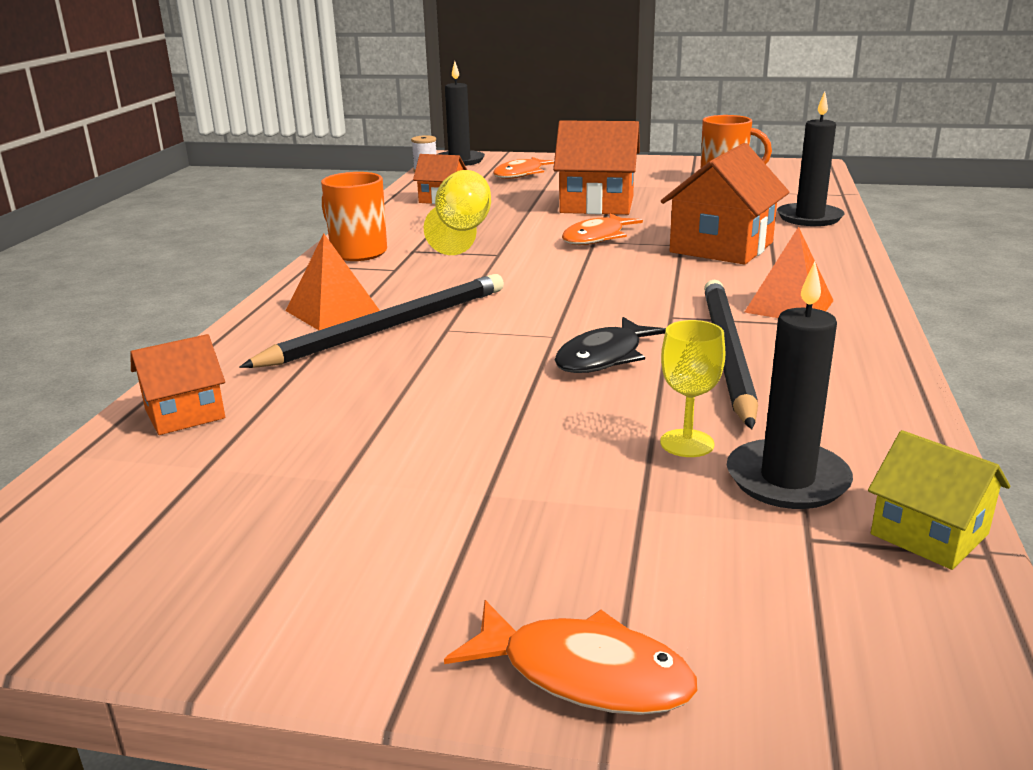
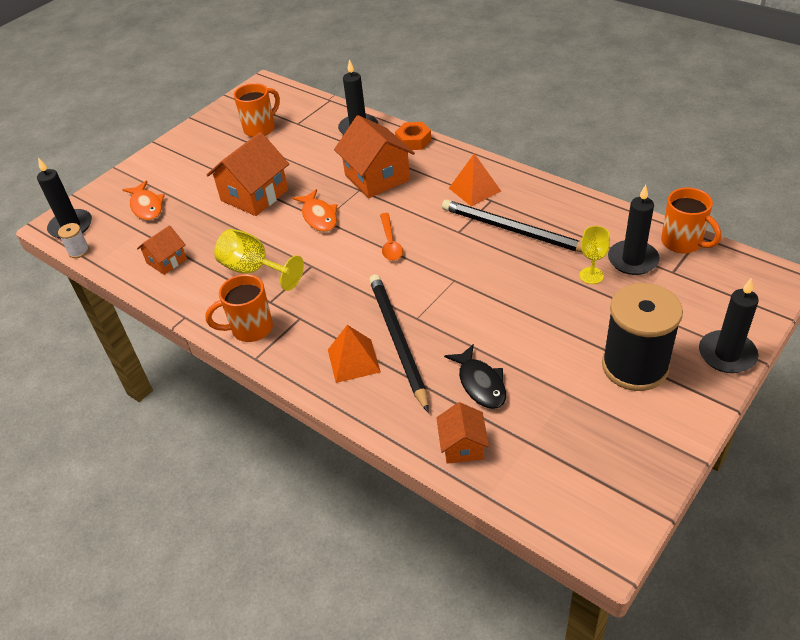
camera: 60 degrees left, 20 degrees up
(456, 540) = (635, 366): none -> black spool
(584, 674) = (727, 354): orange fish -> black candle
(591, 282) = (390, 243): none -> orange spoon
(604, 357) = (492, 271): black fish -> black fish (480, 383)
(839, 249) = (413, 141): none -> orange nut
(929, 534) = (683, 243): yellow house -> orange mug

